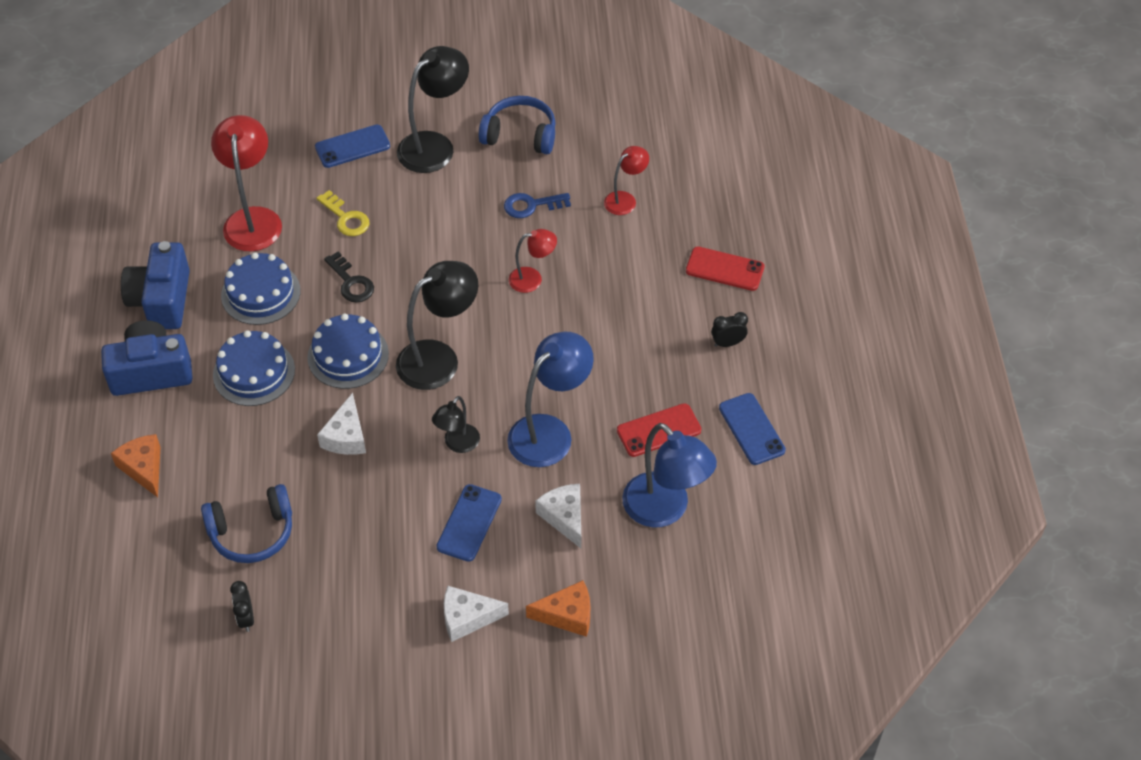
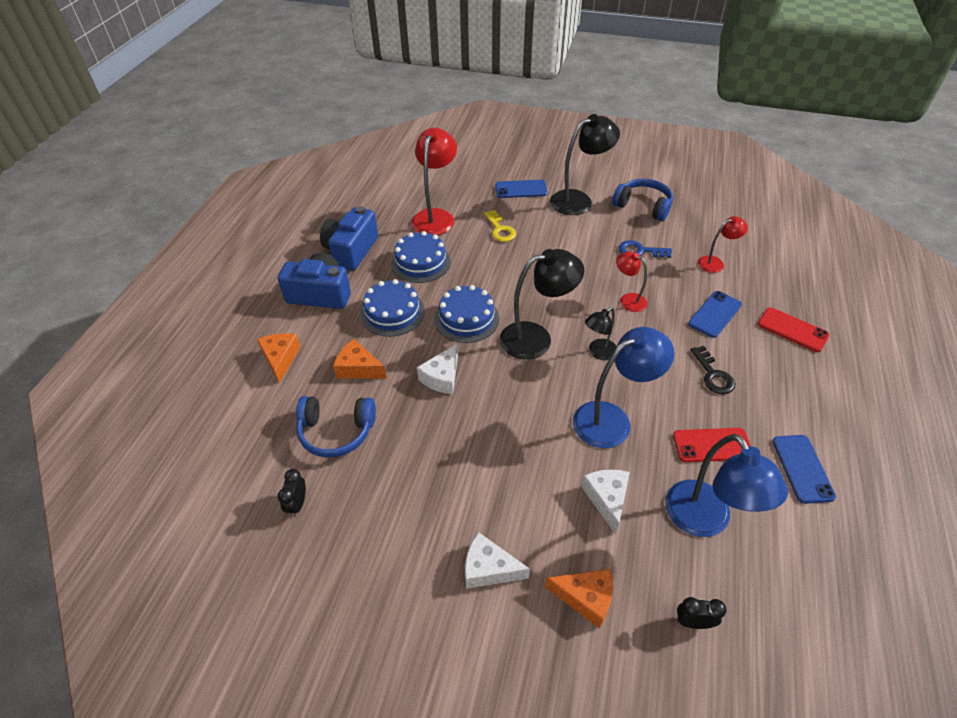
camera: 20 degrees right, 5 degrees down
(243, 453) = (358, 368): none -> orange cheese
(351, 282) = (488, 270): black key -> black key (713, 375)
(457, 444) = (530, 408): black lamp -> black lamp (598, 353)
(469, 523) = (519, 478): blue phone -> blue phone (715, 314)
(532, 279) = (628, 300): red lamp -> red lamp turned 150 degrees counterclockwise
(728, 343) = (788, 388): black clock -> black clock (693, 622)

